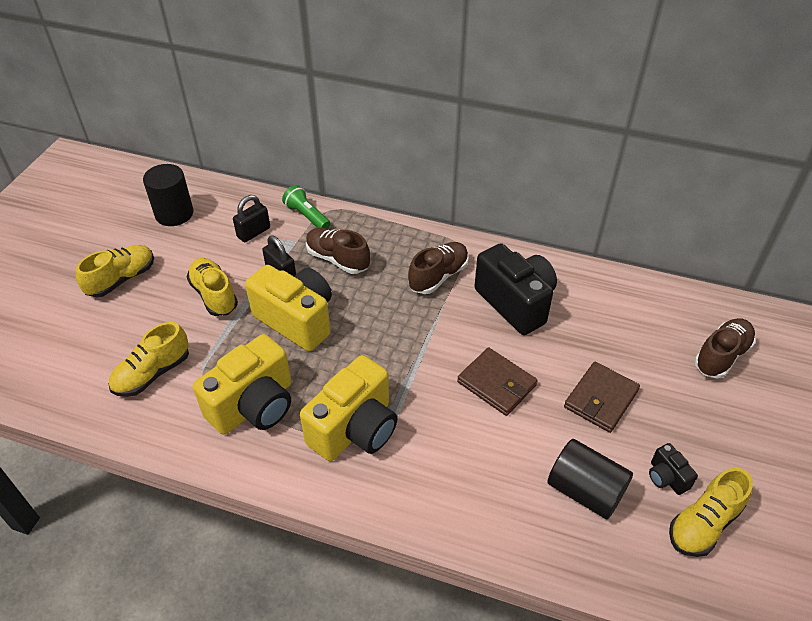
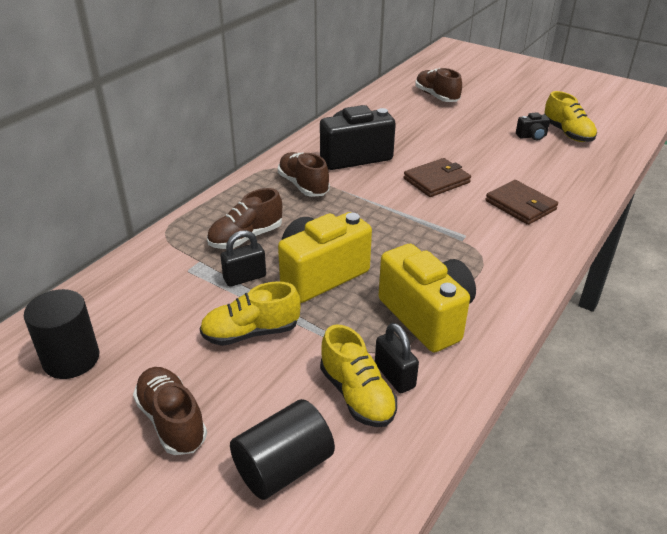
camera: 75 degrees left, 10 degrees down
(121, 279) = (172, 421): yellow shoe -> brown shoe
(253, 232) = (162, 291): black padlock -> black padlock (394, 376)
(307, 216) = (163, 249): green flashlight -> none
(355, 429) = (468, 257): yellow camera -> none
(585, 491) = (540, 166): black cylinder -> black cylinder (283, 467)
(601, 399) = (462, 143): brown wallet -> brown wallet (520, 205)

